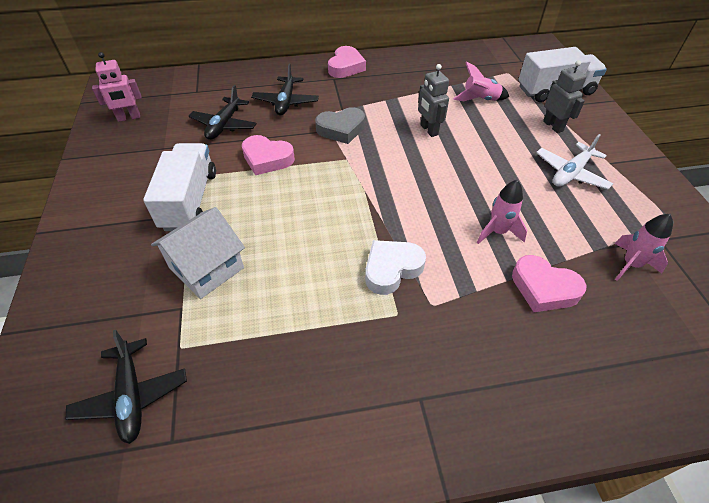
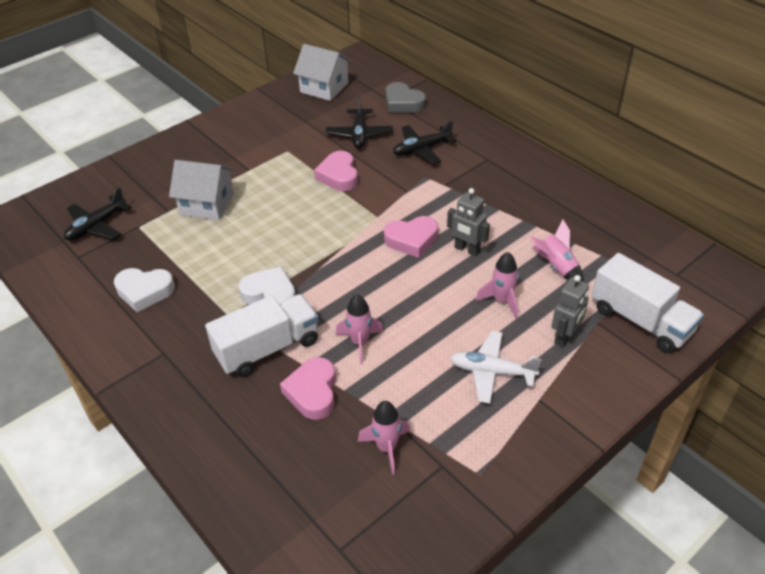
camera: 60 degrees right, 5 degrees down
(129, 118) = (324, 87): pink robot -> white house
(190, 200) = (262, 163): white truck -> white truck (268, 348)
(224, 125) = (359, 134): black plane -> black plane turned 75 degrees counterclockwise
(303, 382) = (144, 291): none -> white heart
(341, 129) = (415, 197): grey heart -> grey heart (403, 103)
(346, 67) = (515, 157): pink heart -> pink heart (412, 240)
(428, 130) = (467, 249): grey robot -> grey robot turned 90 degrees counterclockwise
(498, 137) = (501, 301): none -> pink rocket

